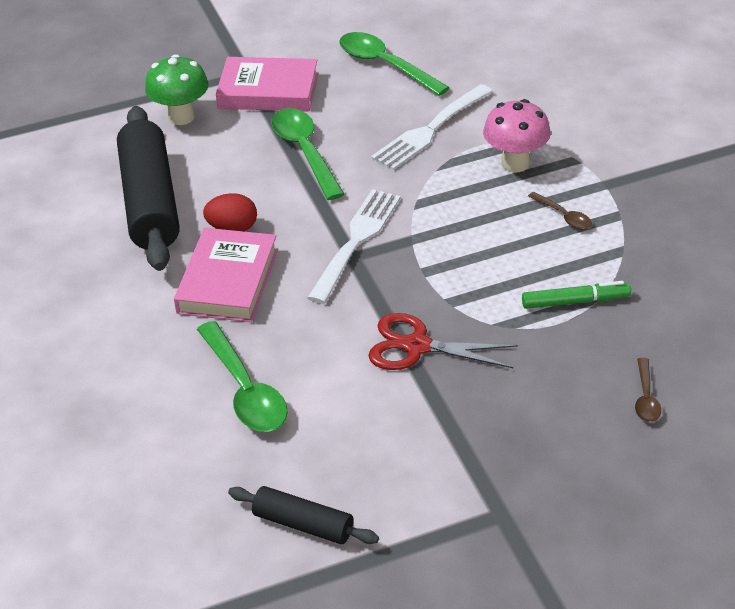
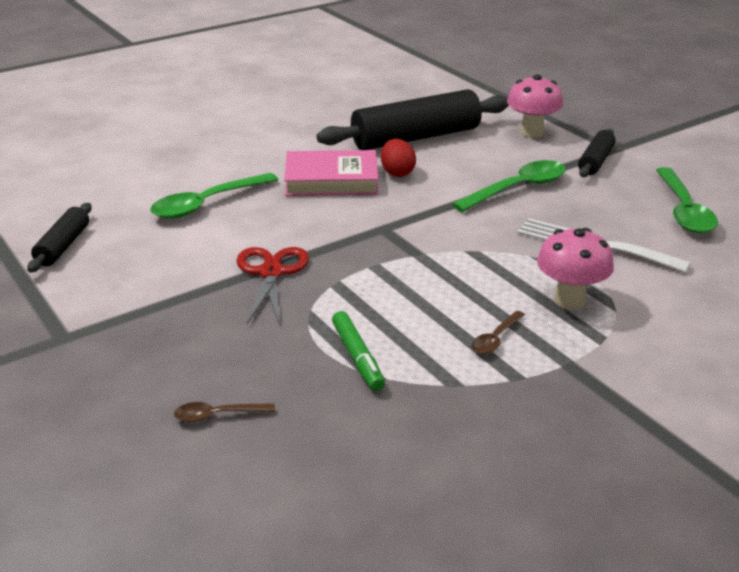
camera: 75 degrees right, 10 degrees down
(181, 117) = (531, 132): green mushroom -> pink mushroom
(268, 91) = (595, 161): pink book -> black rolling pin
(356, 241) = (404, 227): white fork -> none
(385, 65) = (683, 210): green spoon -> green spoon turned 150 degrees clockwise

